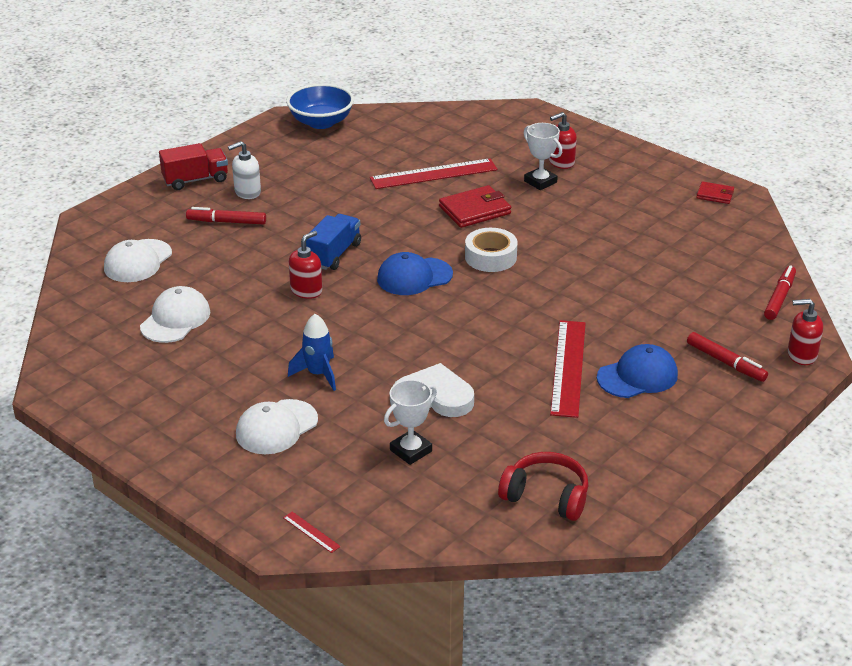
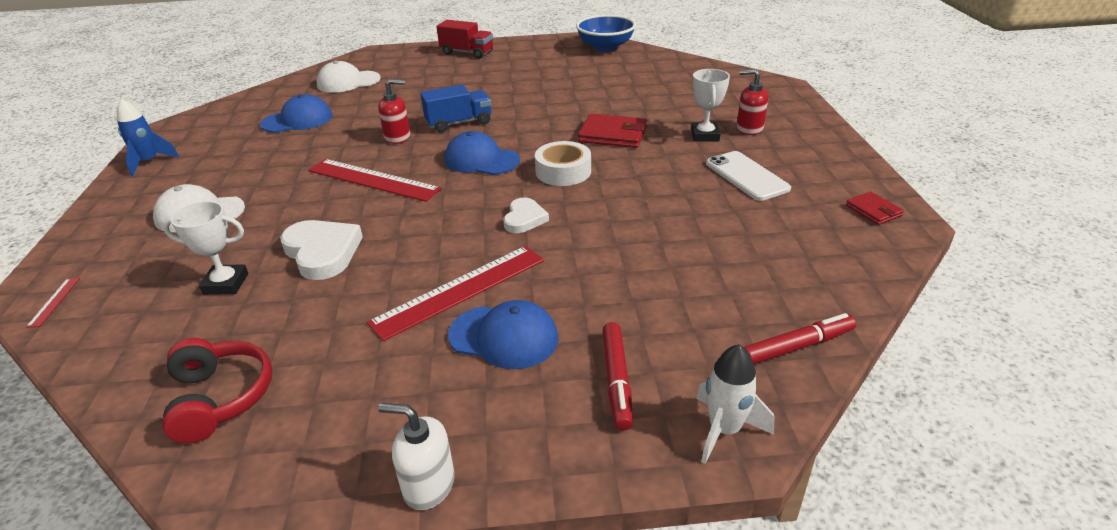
camera: 45 degrees right, 0 degrees up
(175, 319) = (297, 120): white cap -> blue cap
(226, 222) = (437, 80): red marker -> none
(247, 192) = (482, 69): white soap dispenser -> white soap dispenser (428, 485)
(318, 374) = (293, 193): blue rocket -> blue rocket (149, 162)
(433, 174) = (626, 100): red ruler -> red ruler (373, 180)
(525, 304) = (524, 219): none -> white heart
(613, 203) = (746, 176): none -> white phone
(801, 355) = (724, 430): red soap dispenser -> white rocket

